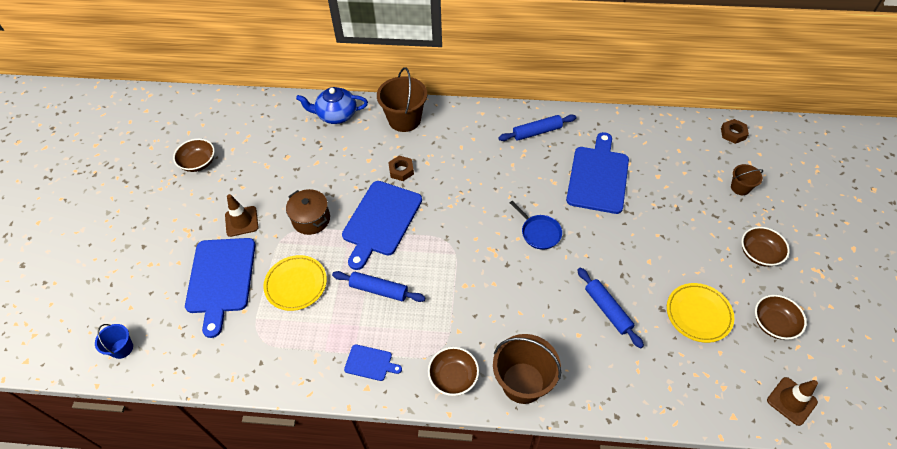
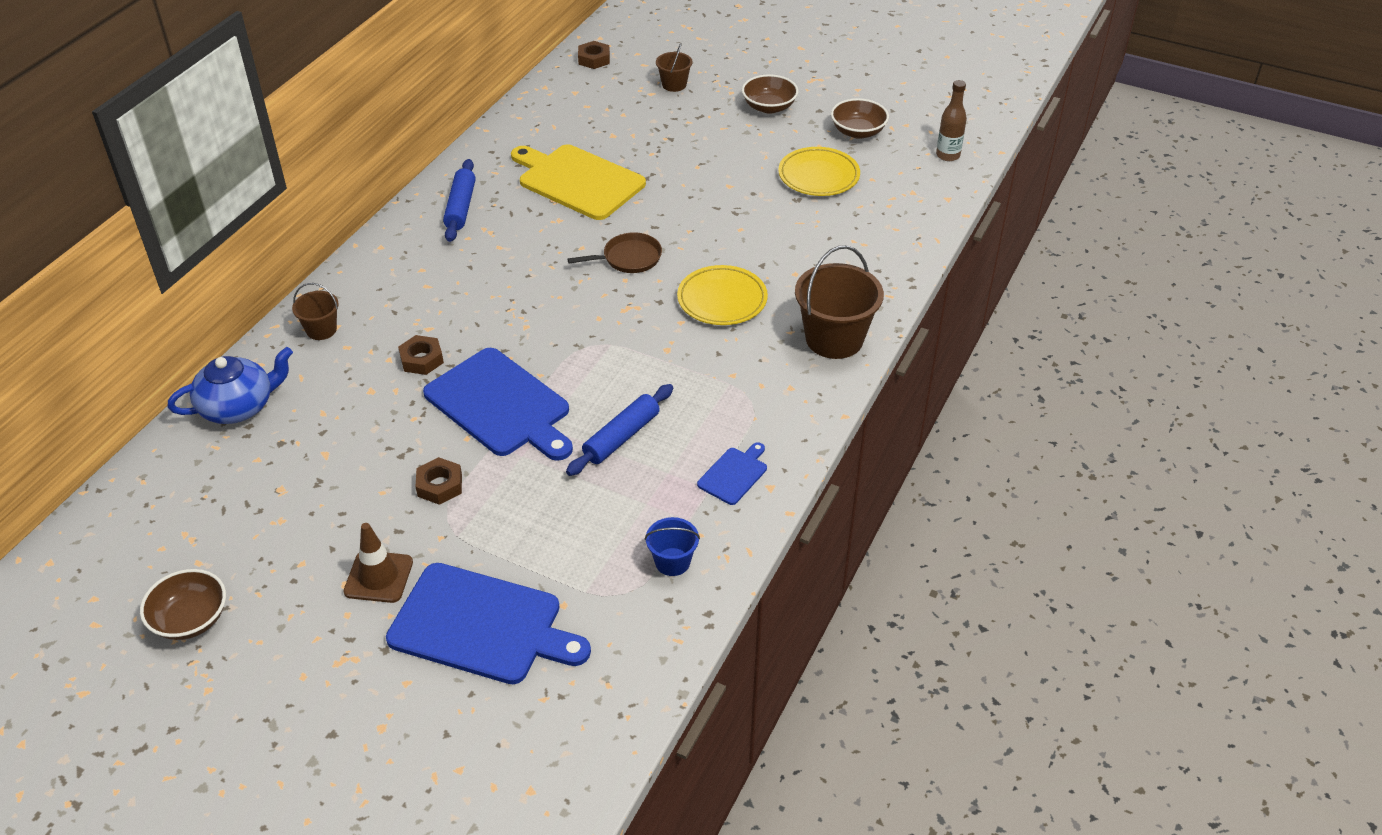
camera: 70 degrees left, 10 degrees down
(122, 348) = (539, 791): blue bucket -> blue bucket (672, 562)
(296, 284) = (554, 529): yellow plate -> yellow plate (722, 300)
(311, 219) = (440, 485): brown pot -> brown nut
(336, 115) = (238, 406): blue teapot -> blue teapot turned 135 degrees counterclockwise
(404, 119) = (321, 330): brown bucket -> brown bucket, size x0.52
(453, 377) = (796, 398): brown bowl -> none
(539, 232) = (629, 258): blue pan -> brown pan
(598, 176) = (577, 181): blue cutting board -> yellow cutting board
(607, 310) = (775, 240): blue rolling pin -> none
(791, 401) = (948, 155): brown traffic cone -> brown bottle

